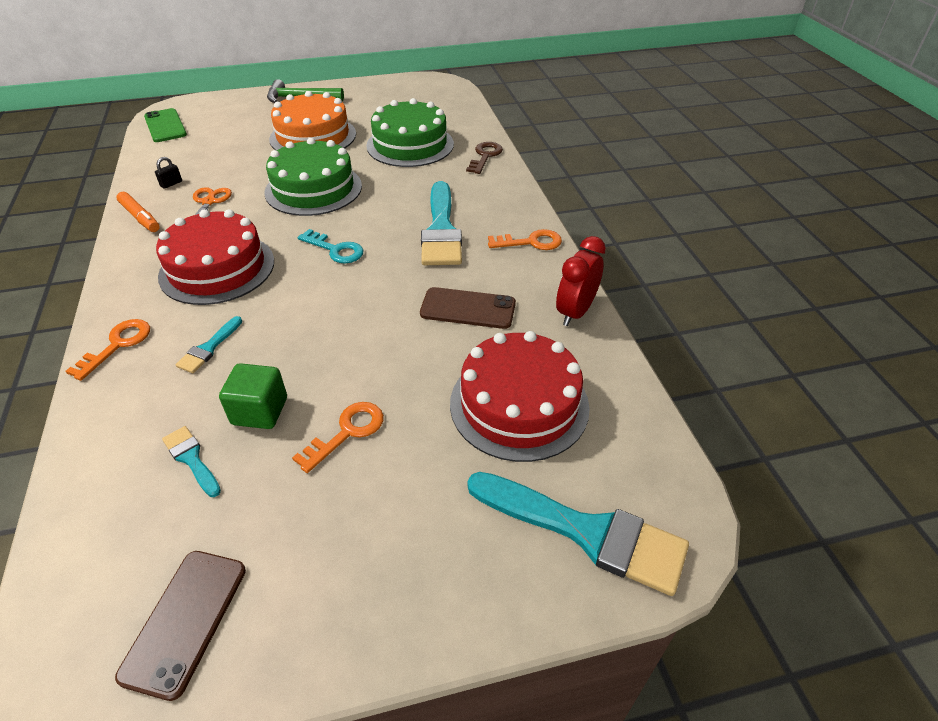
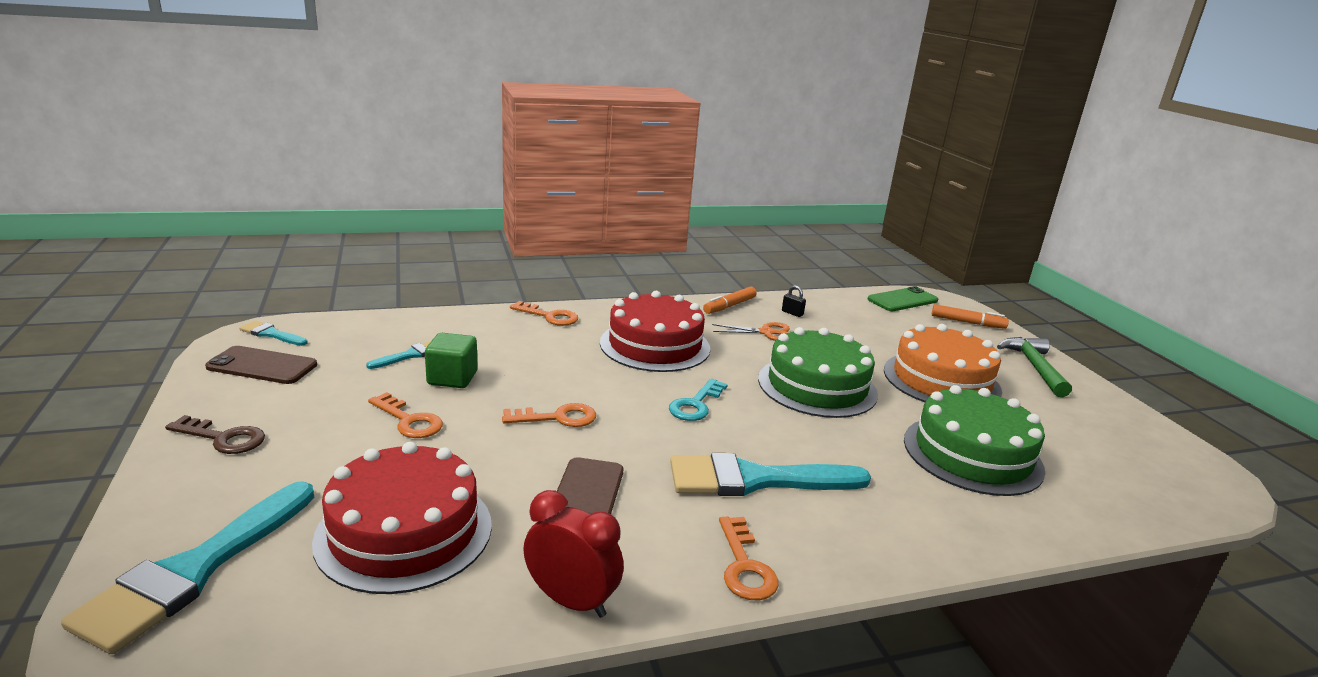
camera: 85 degrees right, 20 degrees down
(209, 348) = (539, 351): turquoise brush -> turquoise brush (271, 334)
(220, 107) = (967, 322): none -> orange marker
(350, 328) = (557, 418): none -> orange key
(485, 156) = (987, 528): brown key -> brown key (223, 438)

